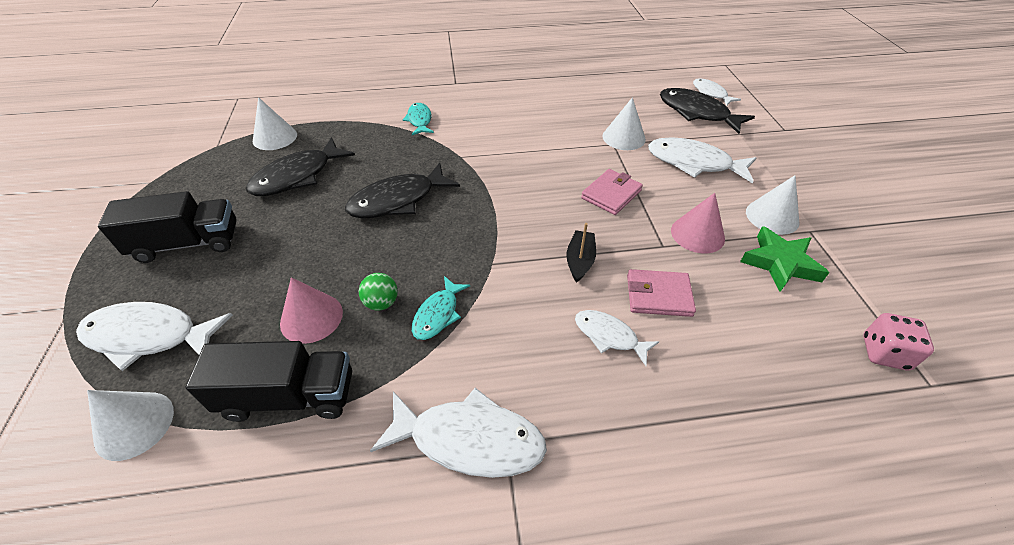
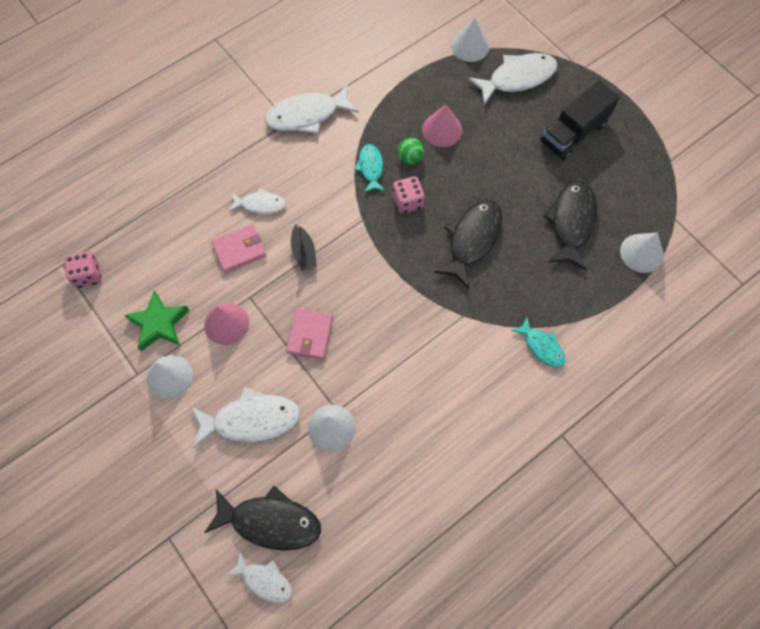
camera: 150 degrees right, 20 degrees up
(289, 396) = (411, 90): black truck -> none
(428, 258) = (407, 202): none -> pink dice

